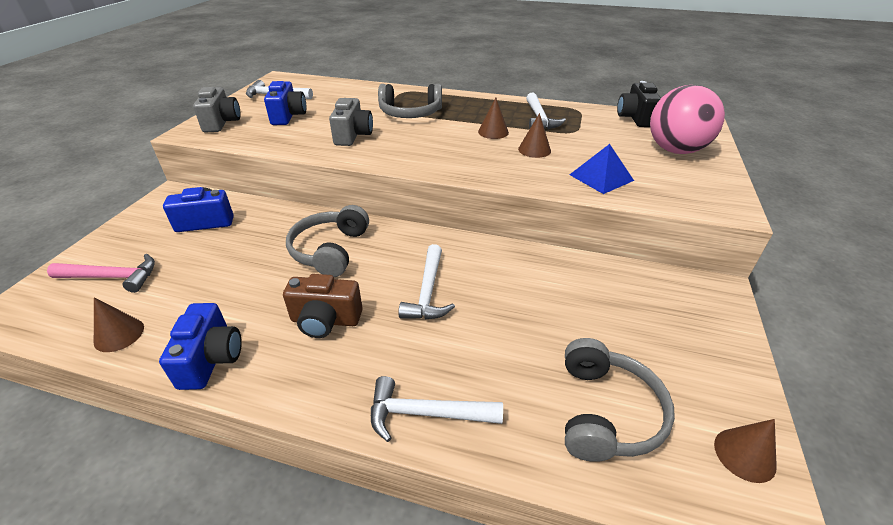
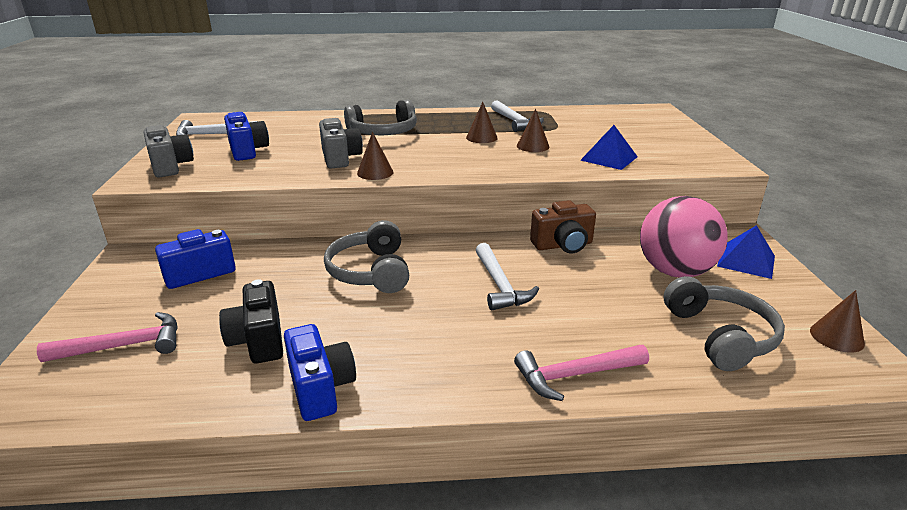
camera: 20 degrees left, 10 degrees down
(119, 334) = (186, 394): brown cone -> brown cone (375, 172)
(325, 320) = (417, 329): brown camera -> brown camera (563, 245)
(425, 413) = (574, 375): white hammer -> pink hammer
(635, 118) = (599, 112): black camera -> black camera (258, 340)
(675, 150) = (652, 131): pink ball -> pink ball (675, 271)
(701, 325) = (746, 261): none -> blue pyramid

